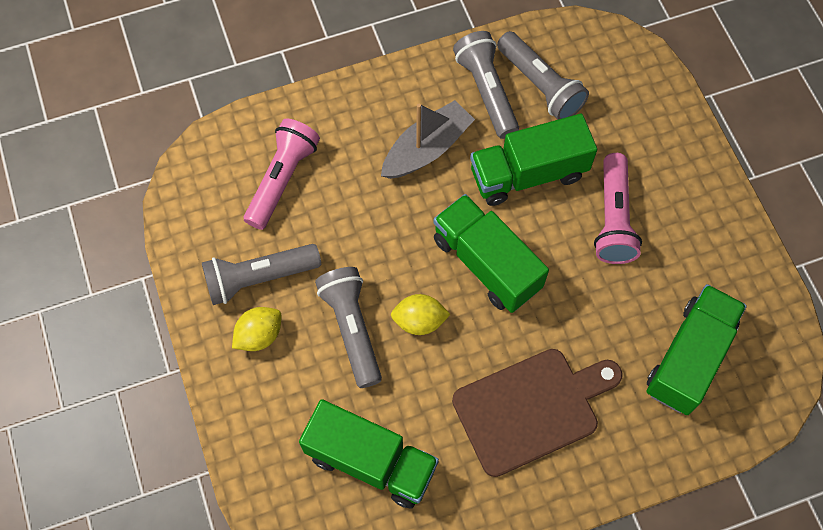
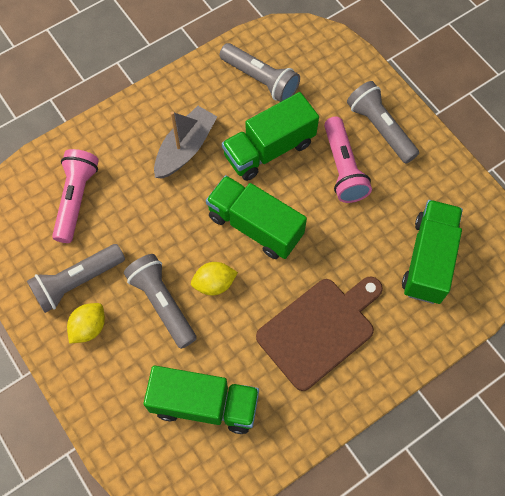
camera: 15 degrees left, 0 degrees up
(486, 92) = (220, 94): grey flashlight -> grey flashlight (380, 129)

